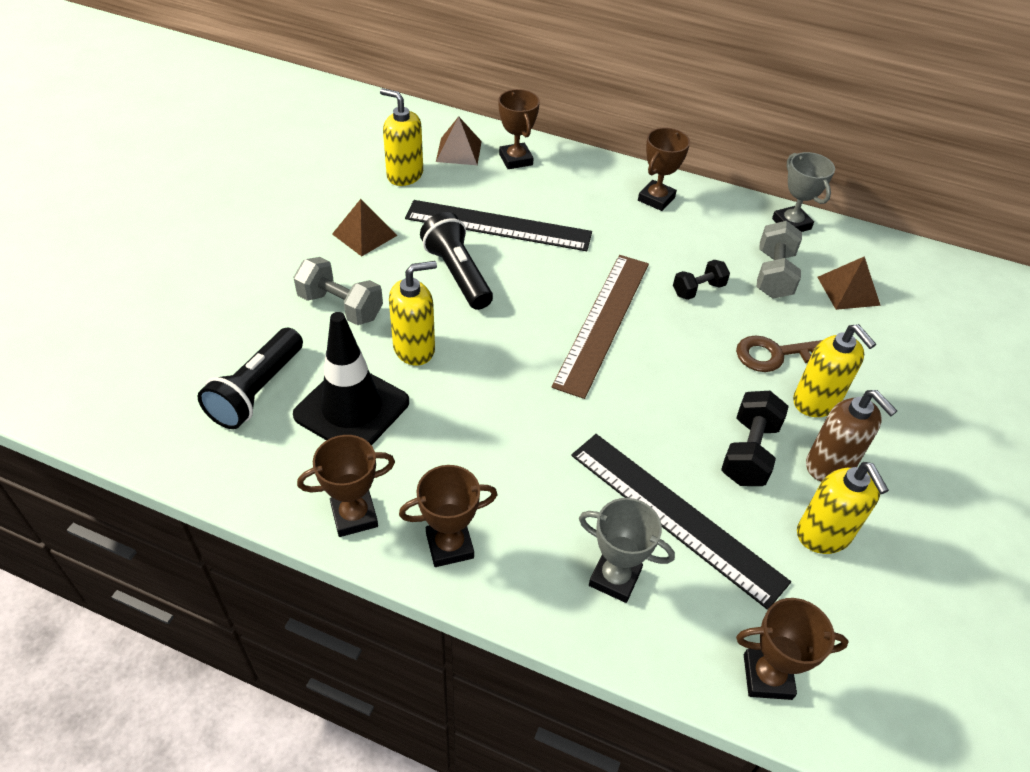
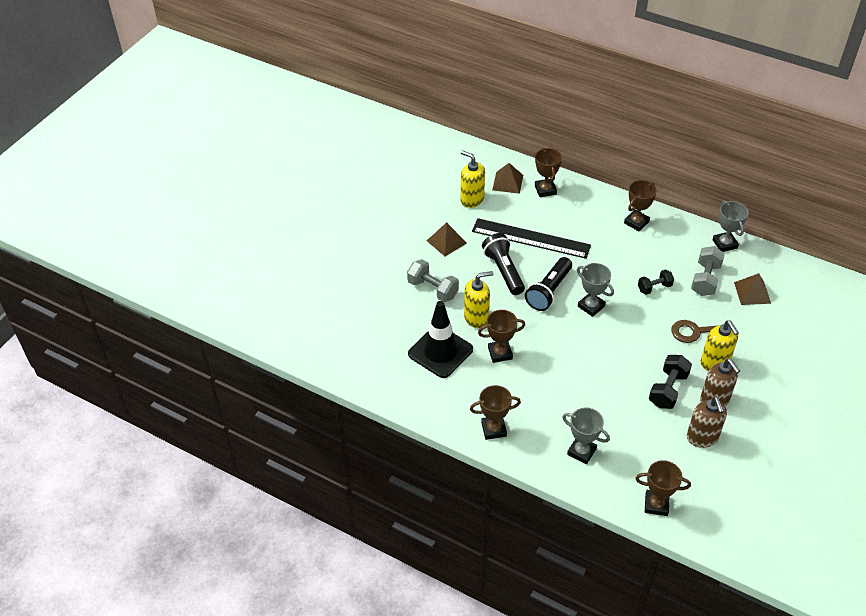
camera: 10 degrees right, 0 degrees up
(257, 391) = (387, 338): black flashlight -> black flashlight (549, 291)
(354, 516) = (443, 410): brown trophy -> brown trophy (500, 353)
(602, 322) = (591, 306): brown ruler -> grey trophy
(675, 516) = (619, 422): black ruler -> none
(823, 535) = (702, 437): yellow soap dispenser -> brown soap dispenser

